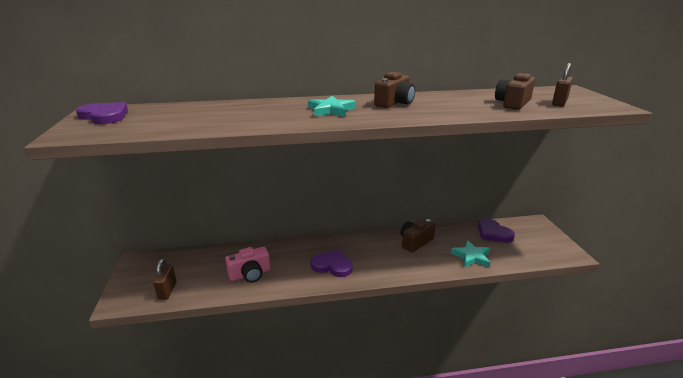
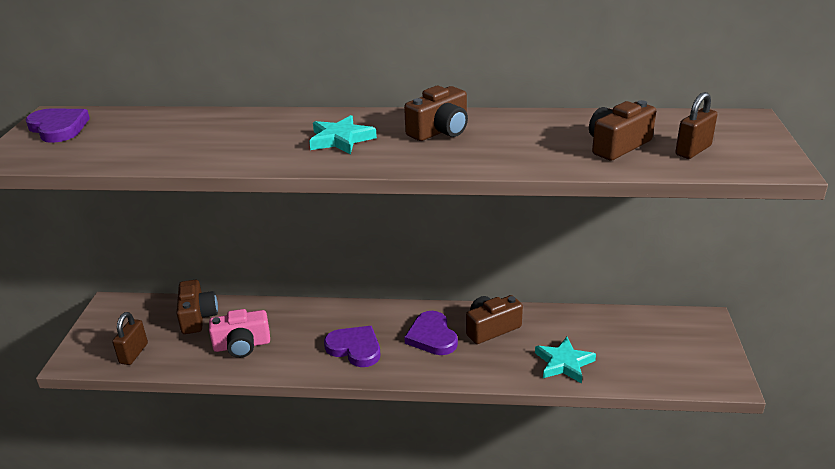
camera: 15 degrees right, 5 degrees up
(209, 259) = (197, 317): none -> brown camera
(493, 233) = (621, 329): purple heart -> purple heart (432, 336)

